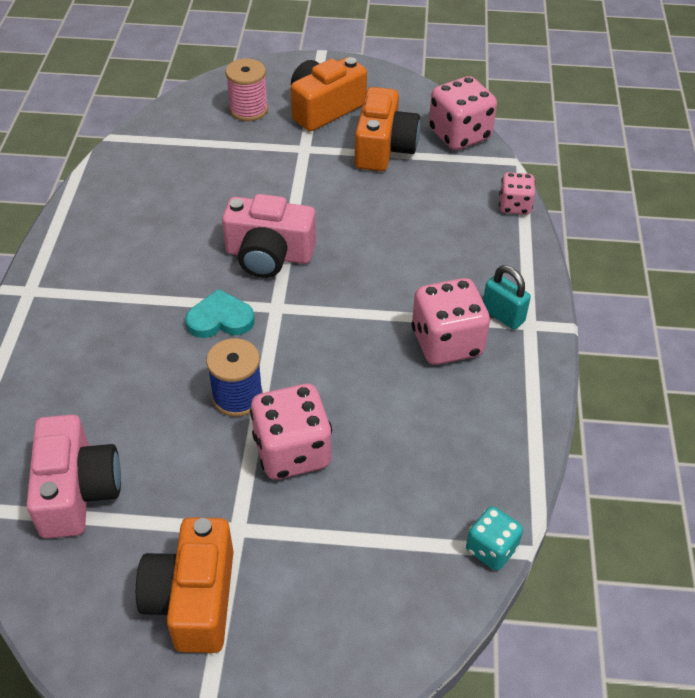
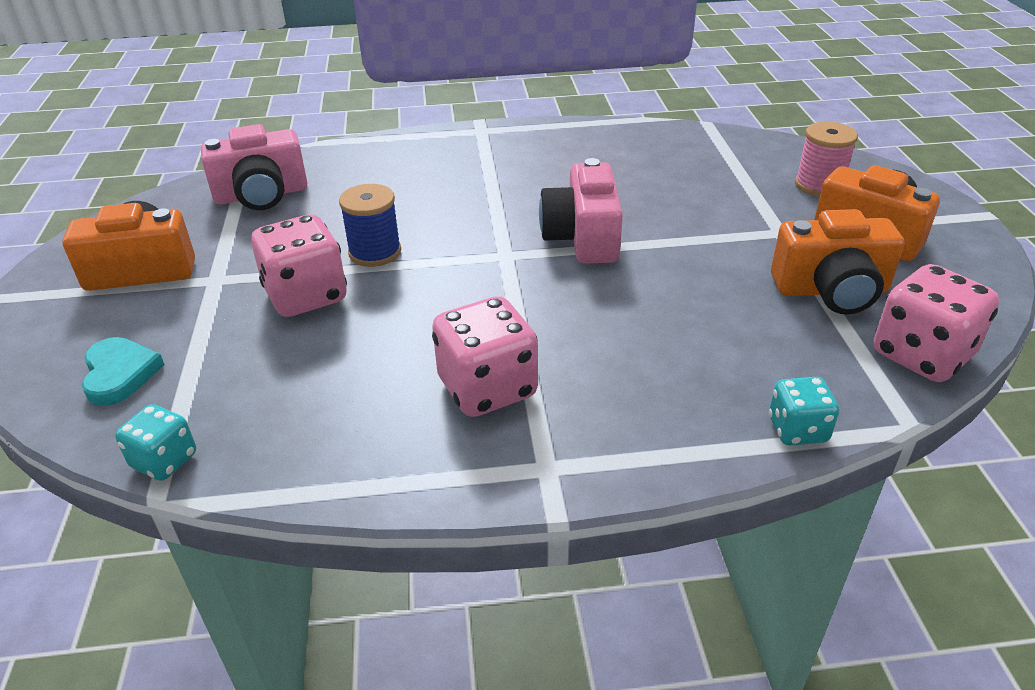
camera: 80 degrees right, 10 degrees down
(220, 319) = (476, 225): turquoise heart -> turquoise heart (120, 374)
(503, 315) = (554, 437): turquoise padlock -> none
(514, 206) = (797, 430): pink dice -> turquoise dice

